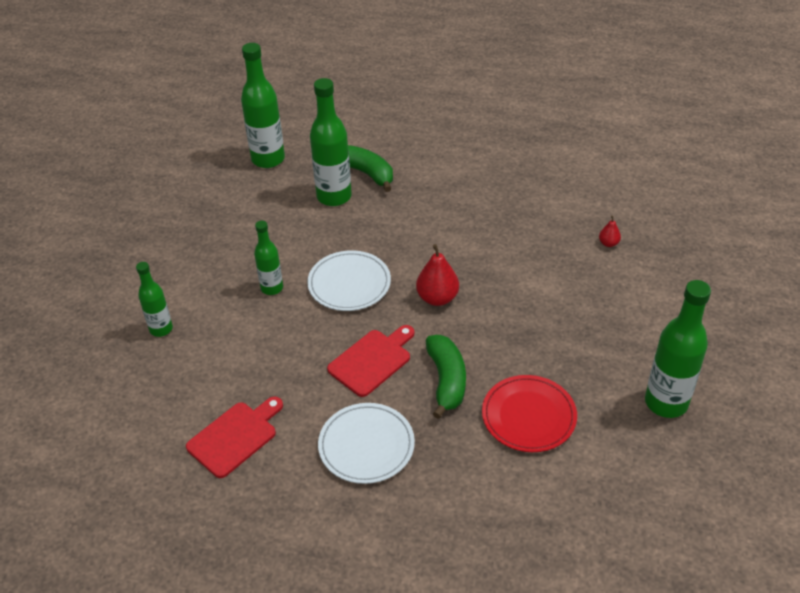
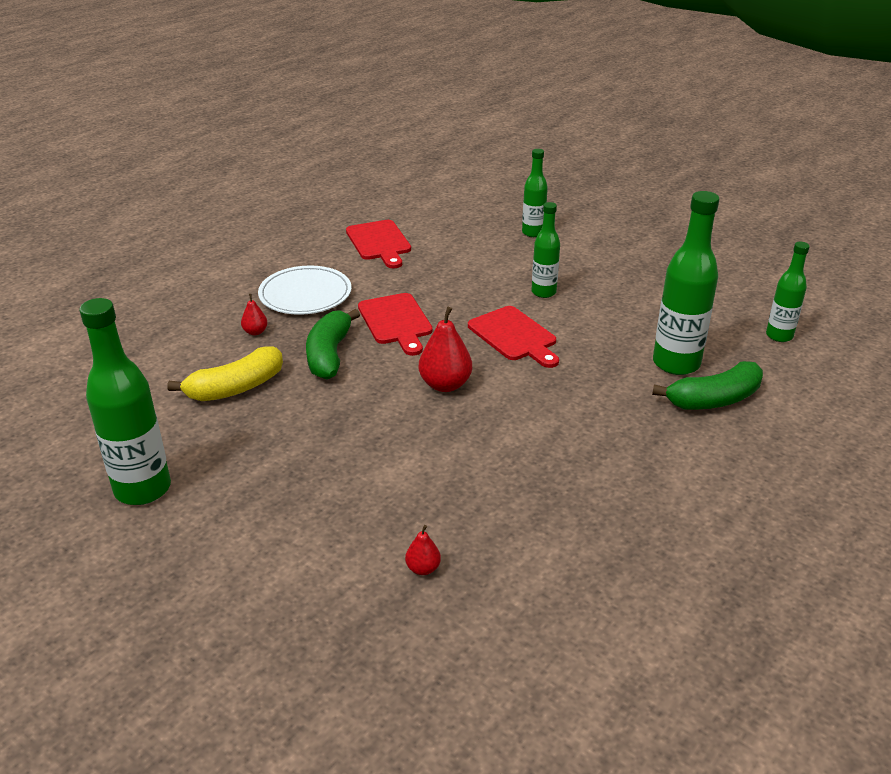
camera: 115 degrees right, 10 degrees down
(268, 159) = (779, 336): green bottle -> green bottle, size x0.59
(349, 284) = (514, 336): white plate -> red cutting board
(446, 380) = (329, 355): green banana -> green banana turned 75 degrees clockwise
(448, 448) = (255, 332): none -> red pear
(528, 416) = (236, 388): red plate -> yellow banana

